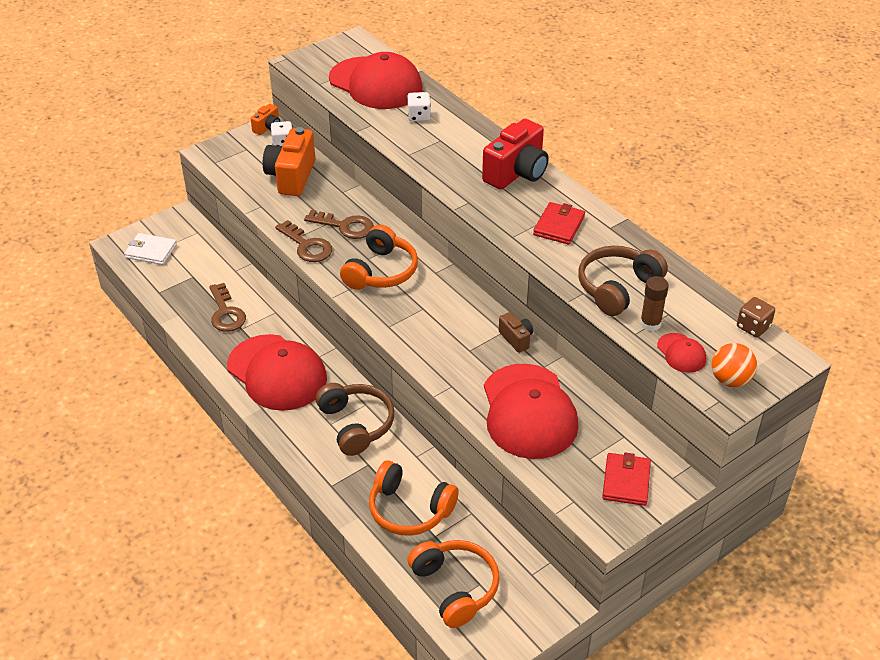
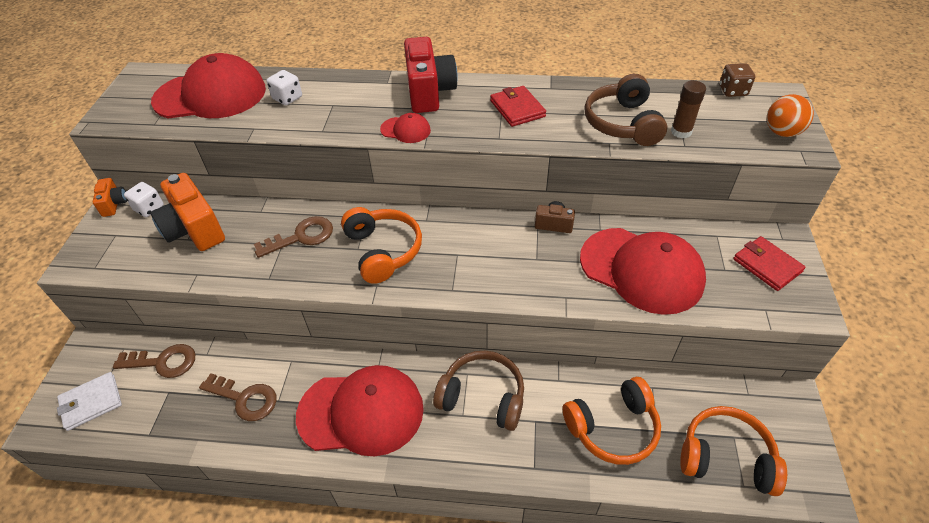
camera: 45 degrees left, 5 degrees up
(307, 246) = (289, 277): brown key -> brown key (163, 362)
(681, 353) = (730, 137): red cap -> red cap (405, 130)

